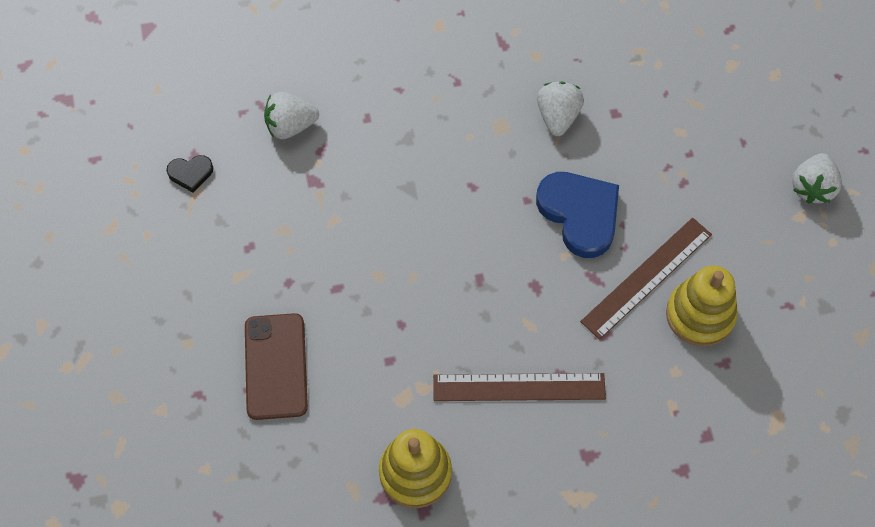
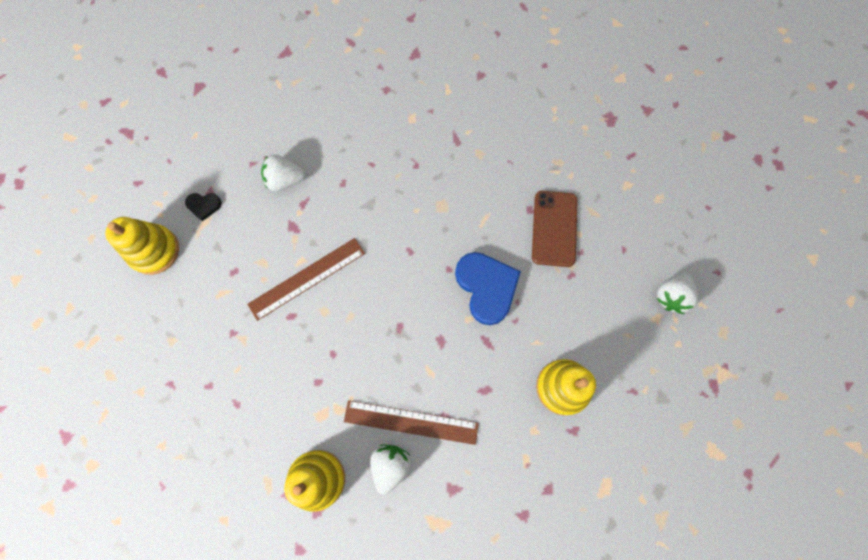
camera: 10 degrees right, 10 degrees up
(138, 238) = (154, 250): none -> yellow stacking toy
(275, 366) = (232, 372): brown phone -> brown phone (554, 228)
(557, 116) = (486, 205): white strawberry -> white strawberry (390, 465)
(646, 277) = (527, 348): brown ruler -> brown ruler (307, 278)

